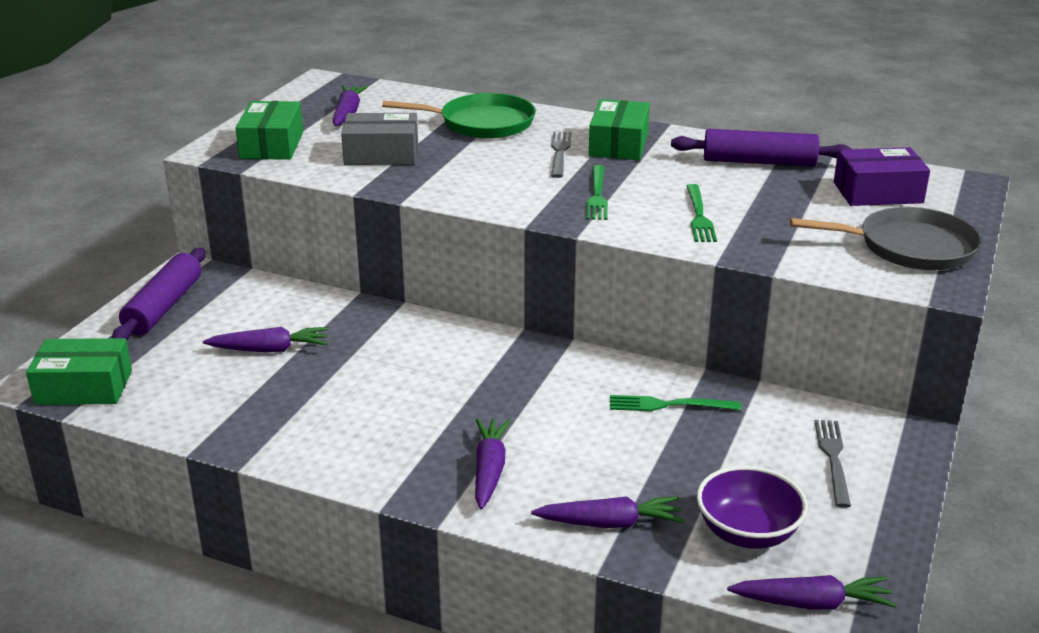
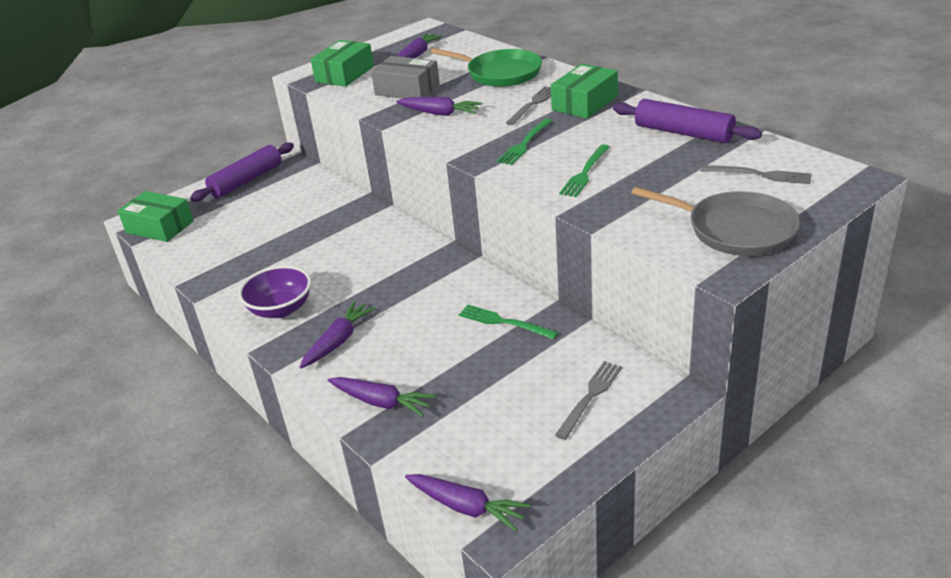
camera: 30 degrees right, 5 degrees up
(269, 349) = (281, 223): purple carrot -> purple carrot (439, 113)
(747, 532) = (470, 437): purple bowl -> purple bowl (280, 309)
(877, 192) = (760, 175): purple box -> grey fork

